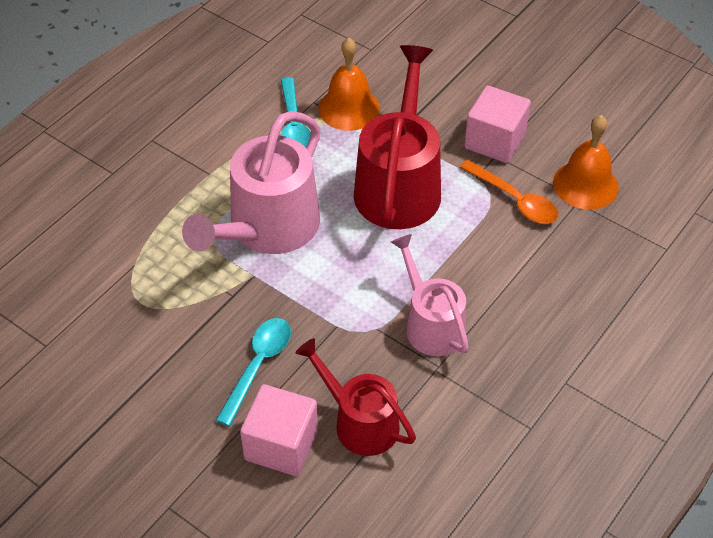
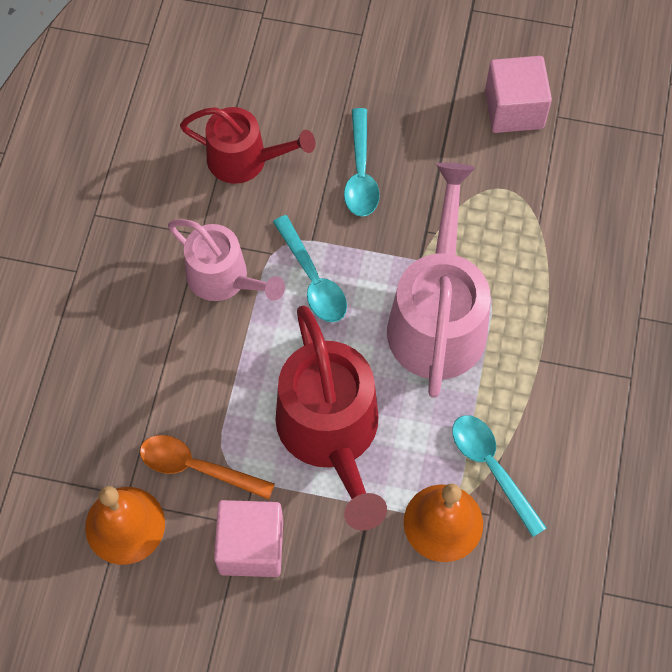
camera: 155 degrees right, 15 degrees up
(281, 445) = (301, 114): pink cube -> pink cube (514, 109)
(353, 294) = (313, 279): none -> turquoise spoon

